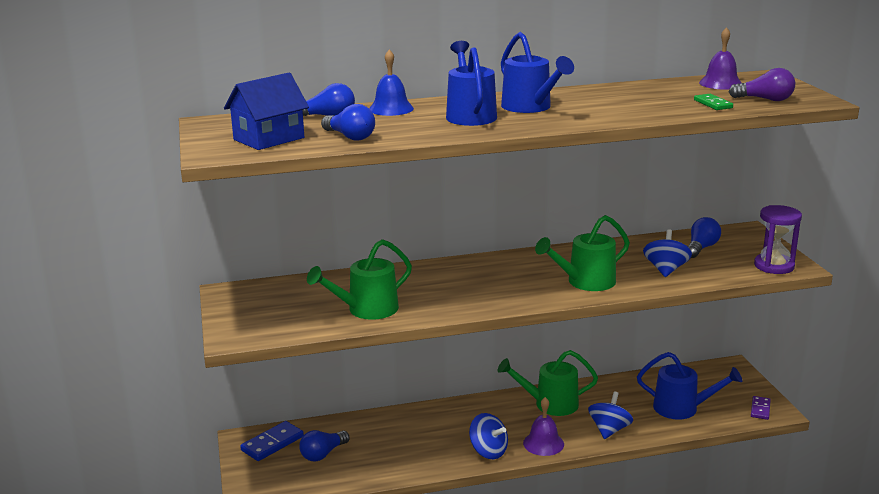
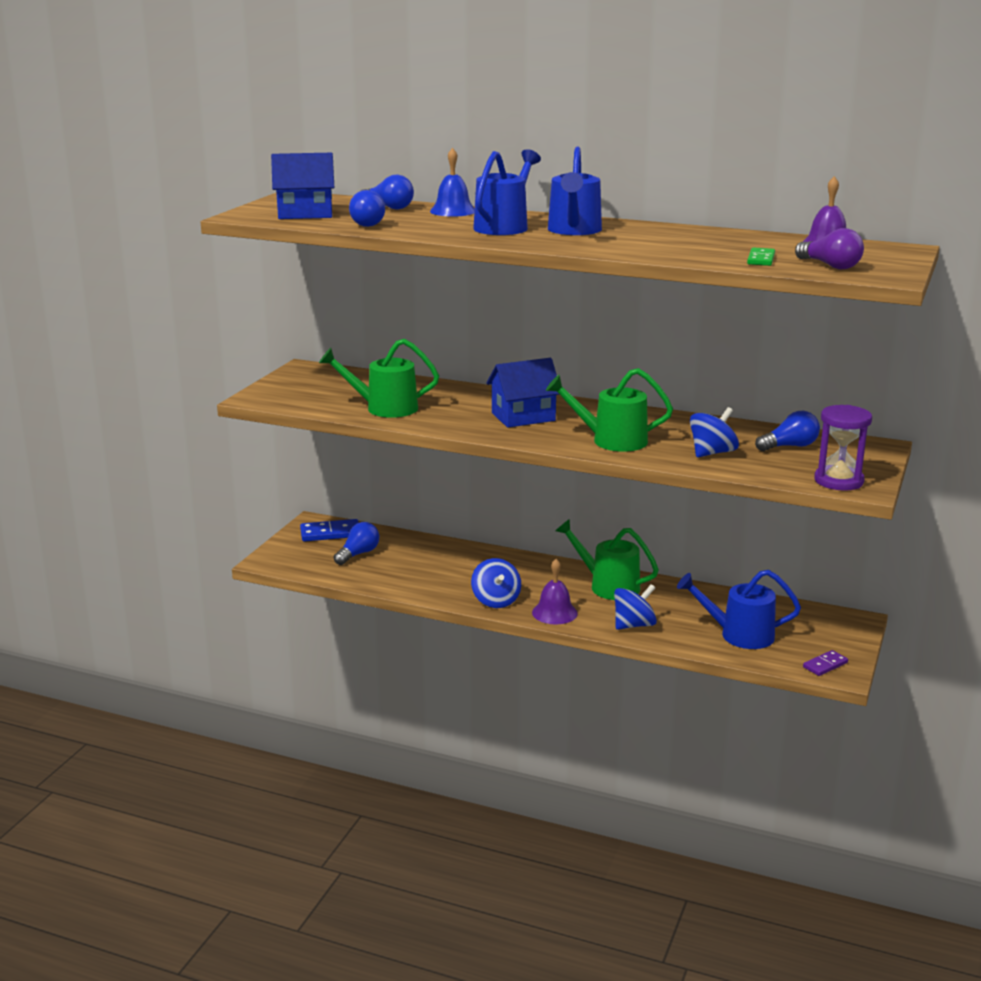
camera: 35 degrees right, 0 degrees up
(323, 454) = (358, 554): blue light bulb -> blue light bulb turned 135 degrees clockwise
(489, 282) = (523, 417): none -> blue house
(682, 408) = (739, 635): blue watering can -> blue watering can turned 135 degrees clockwise

